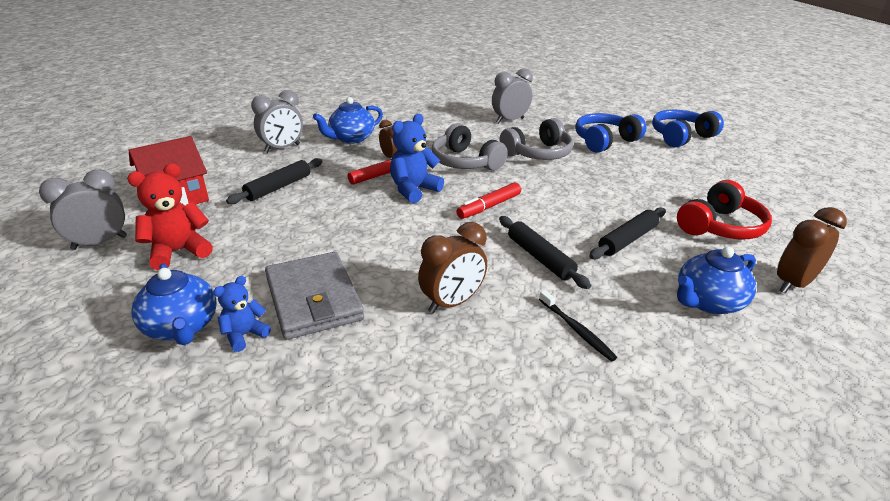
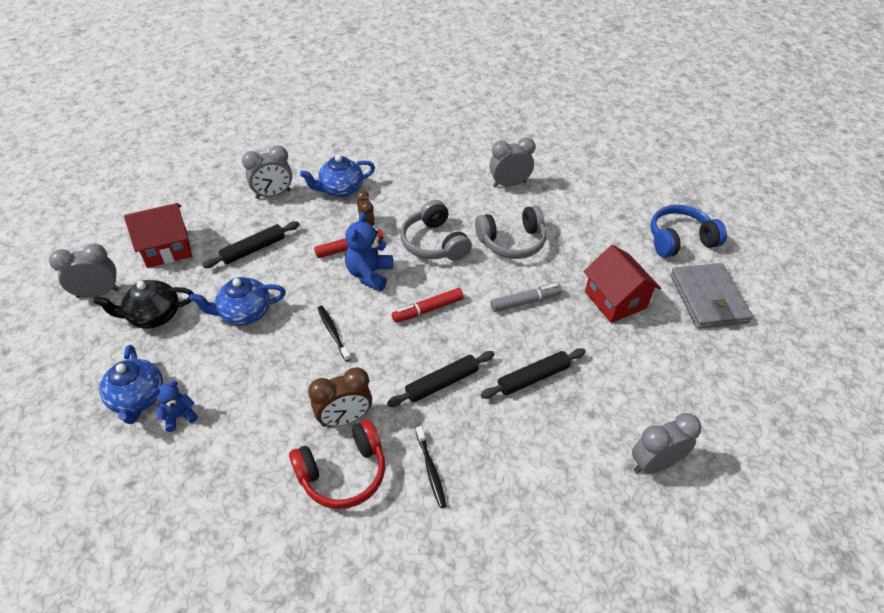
camera: 15 degrees right, 15 degrees up
(178, 252) = (154, 316): red teddy bear -> black teapot
(313, 299) = (240, 390): grey wallet -> grey wallet (708, 299)
(398, 236) = (333, 332): none -> black toothbrush
(414, 190) = (369, 274): blue teddy bear -> blue teddy bear turned 45 degrees counterclockwise
(540, 257) = (442, 383): black rolling pin -> black rolling pin turned 75 degrees clockwise
(579, 189) = (525, 302): none -> grey marker
(604, 141) = (592, 234): blue headphones -> none
(659, 178) = (615, 300): none -> red house
(707, 302) = (560, 466): blue teapot -> blue teapot (244, 313)
(720, 227) = (634, 379): red headphones -> red headphones (343, 473)
(793, 284) = (654, 463): brown clock -> grey clock

